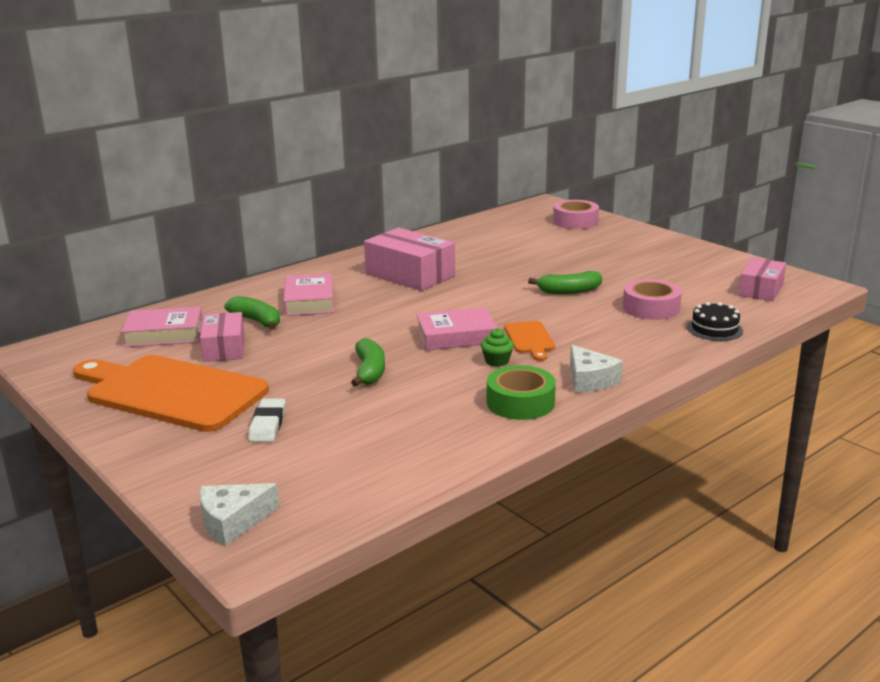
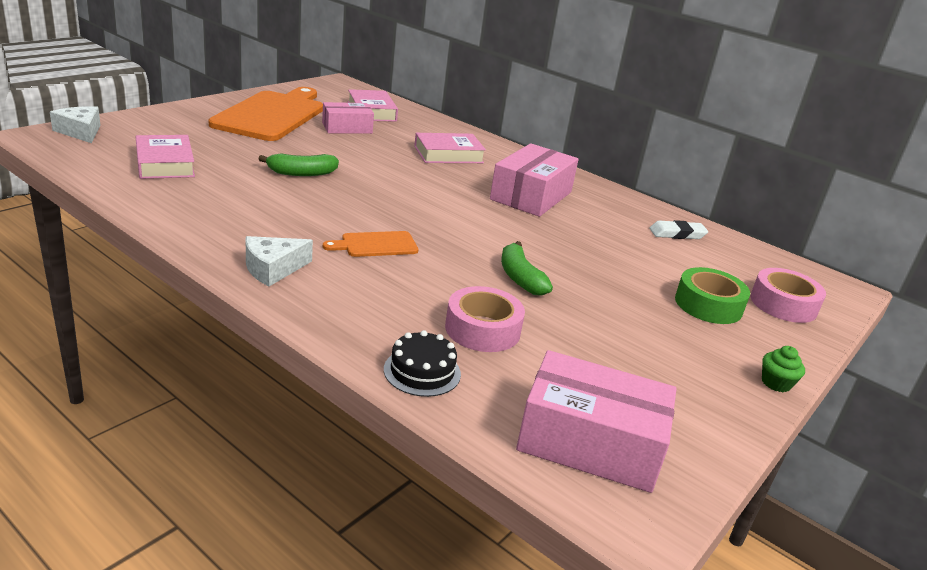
camera: 75 degrees right, 5 degrees up
(256, 321) = (401, 137): green banana -> none
(267, 424) = (213, 140): white eraser -> white eraser (677, 234)
(456, 336) = (379, 210): pink book -> pink book (165, 163)
(497, 361) = (321, 225): green cupcake -> green cupcake (776, 383)
(520, 402) = (228, 230): green tape -> green tape (708, 305)
(760, 290) = (590, 442): pink box -> pink box, size x1.58

